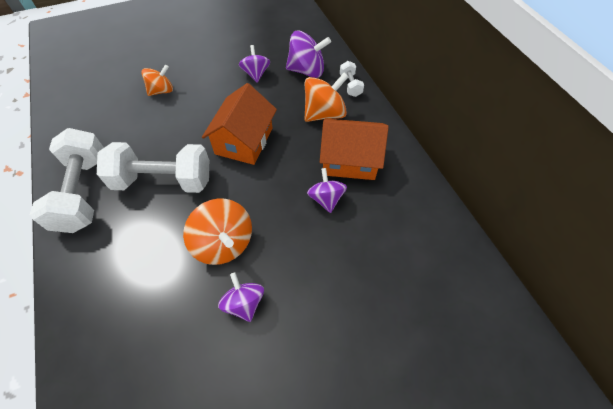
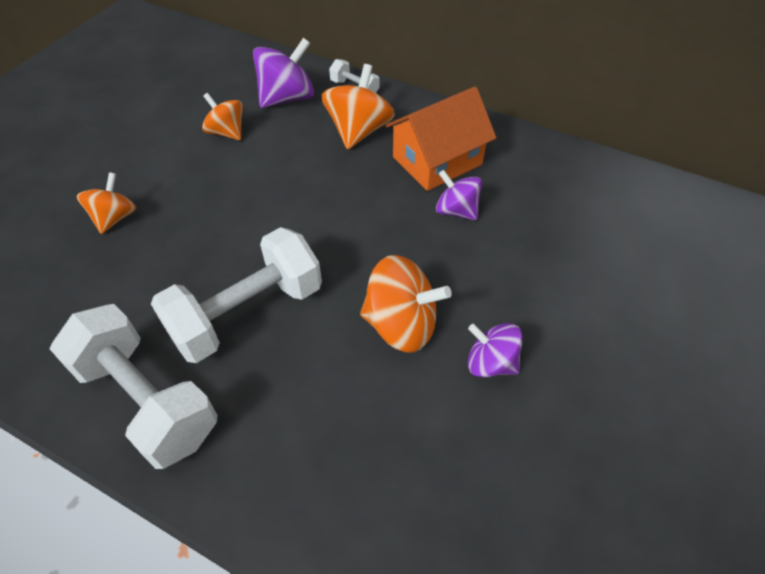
camera: 40 degrees left, 5 degrees down
(244, 141) = (299, 210): orange house -> none
(256, 74) = (227, 132): purple spinning top -> orange spinning top

